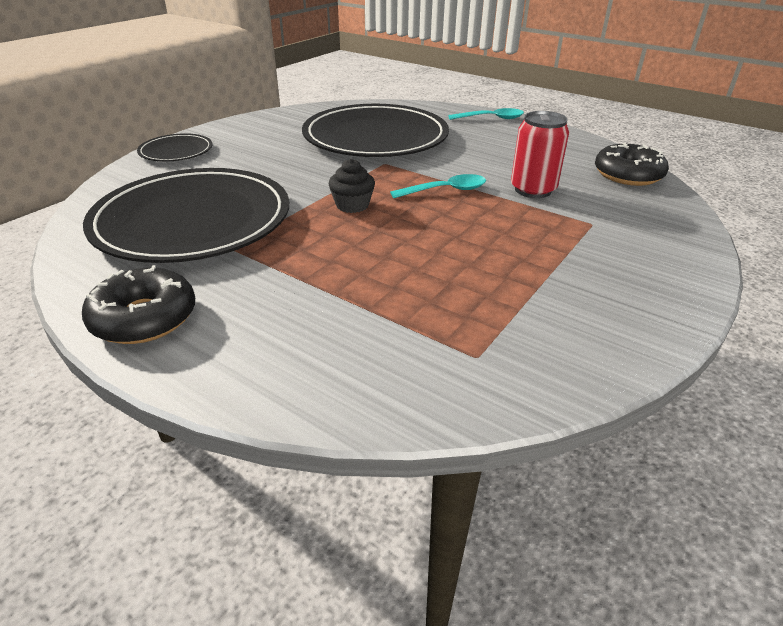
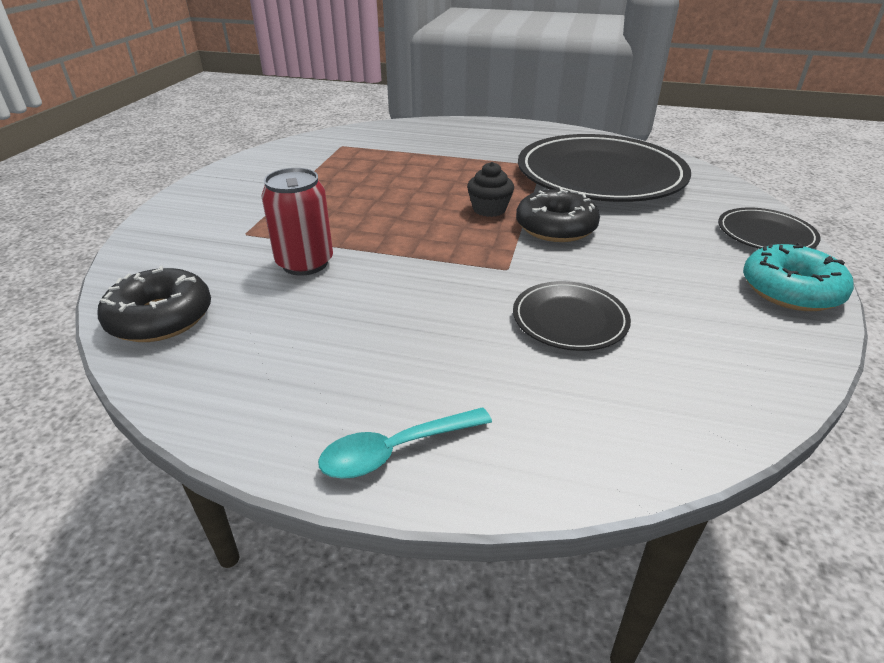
camera: 160 degrees right, 0 degrees up
(144, 318) = (532, 132): black donut -> black donut (556, 227)
(234, 128) = (790, 290): none -> turquoise donut
(375, 137) = (569, 319): black plate -> black plate, size x0.46
(445, 190) = (407, 242): turquoise spoon -> none

